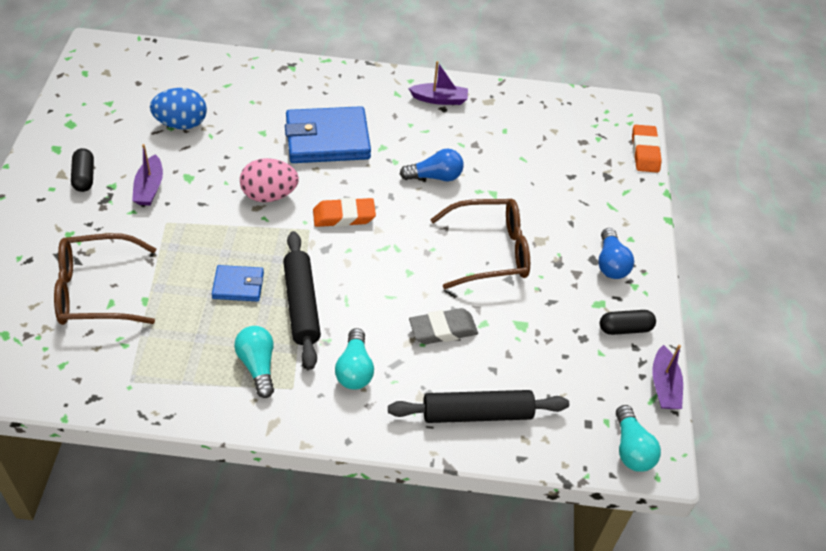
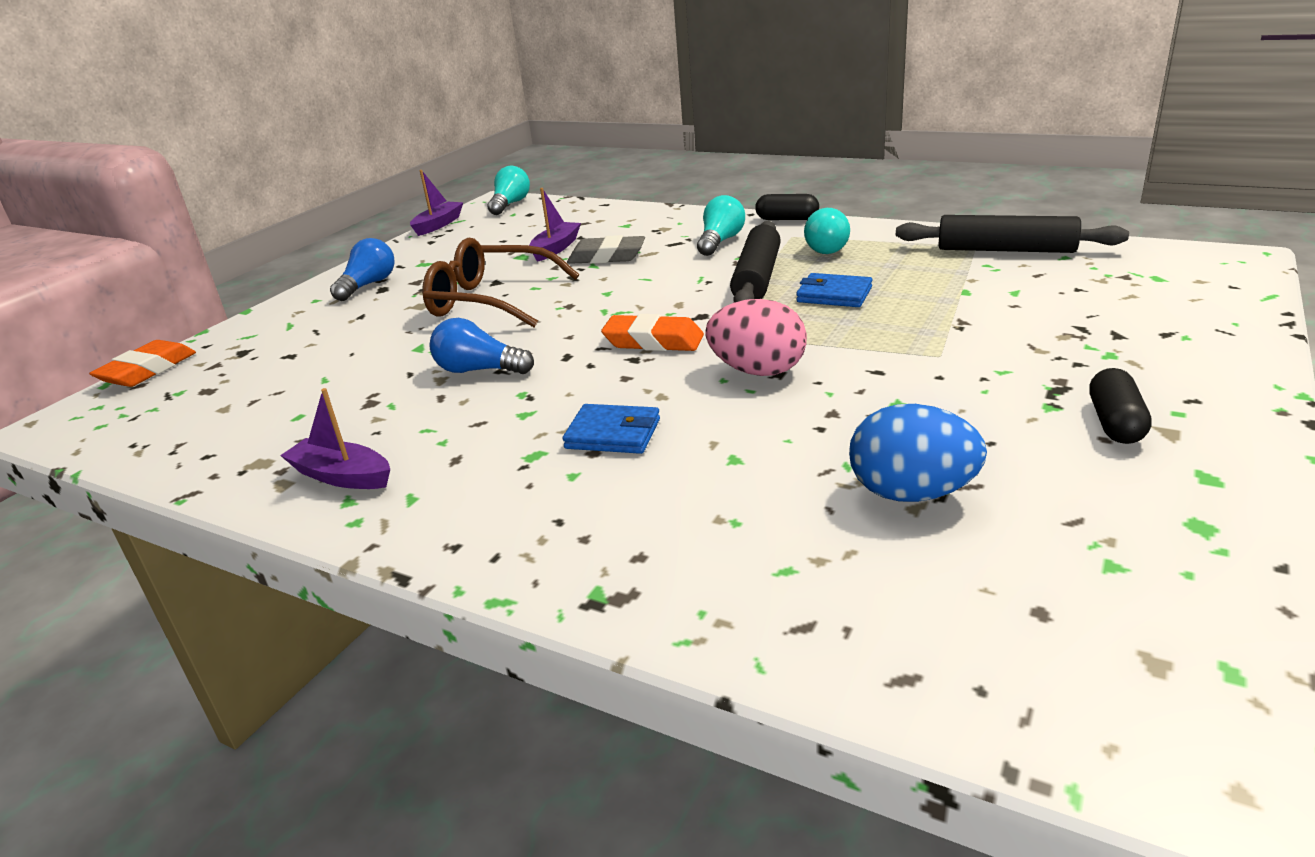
camera: 150 degrees left, 20 degrees down
(95, 291) = (1040, 301): brown glasses -> none
(149, 188) = (974, 397): purple boat -> purple boat (555, 248)
(327, 139) = (613, 434): blue wallet -> blue wallet, size x0.51
(477, 413) = (620, 220): black rolling pin -> black rolling pin (1005, 250)
(625, 328) = (423, 250): black capsule -> black capsule (787, 219)

